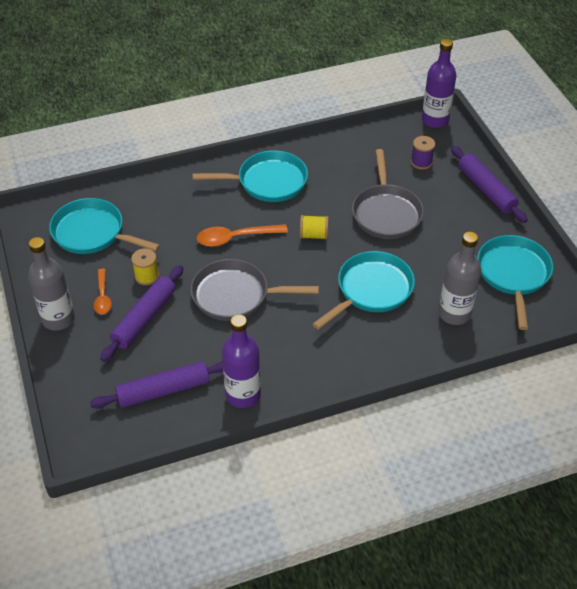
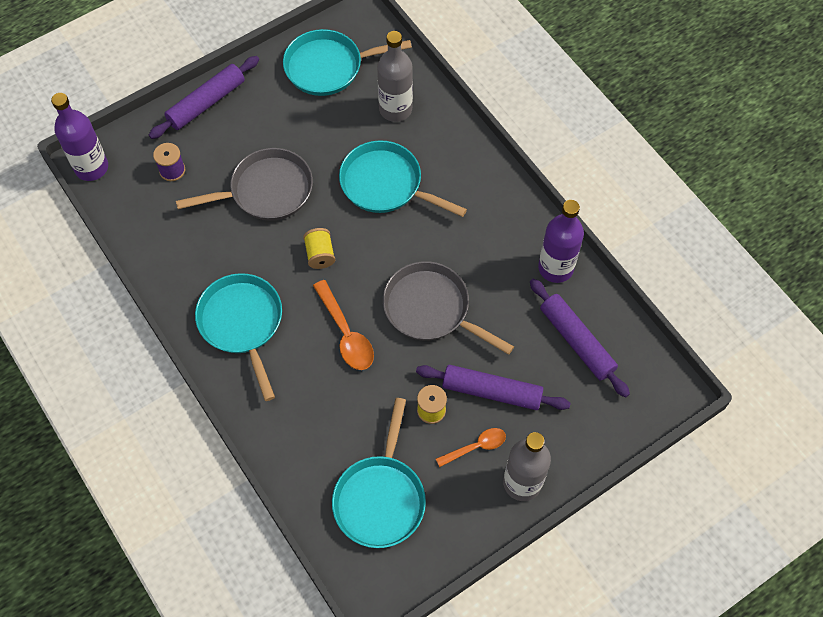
camera: 105 degrees left, 15 degrees up
(236, 295) = (431, 309): grey pan -> grey pan turned 135 degrees clockwise

